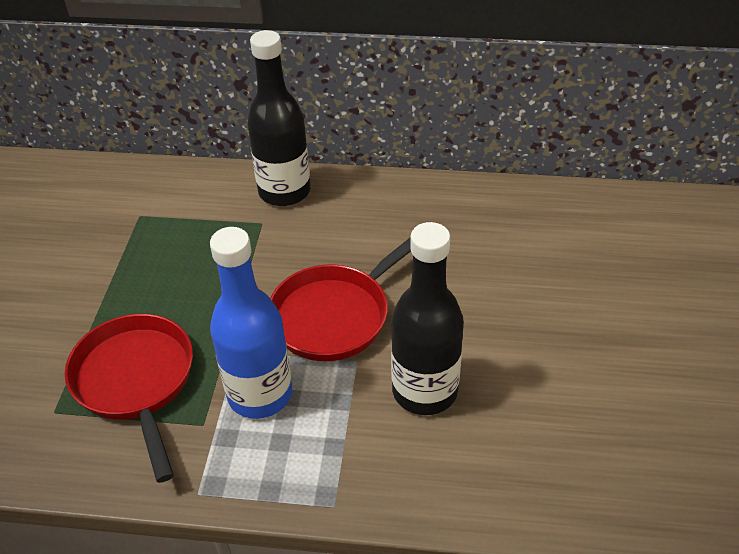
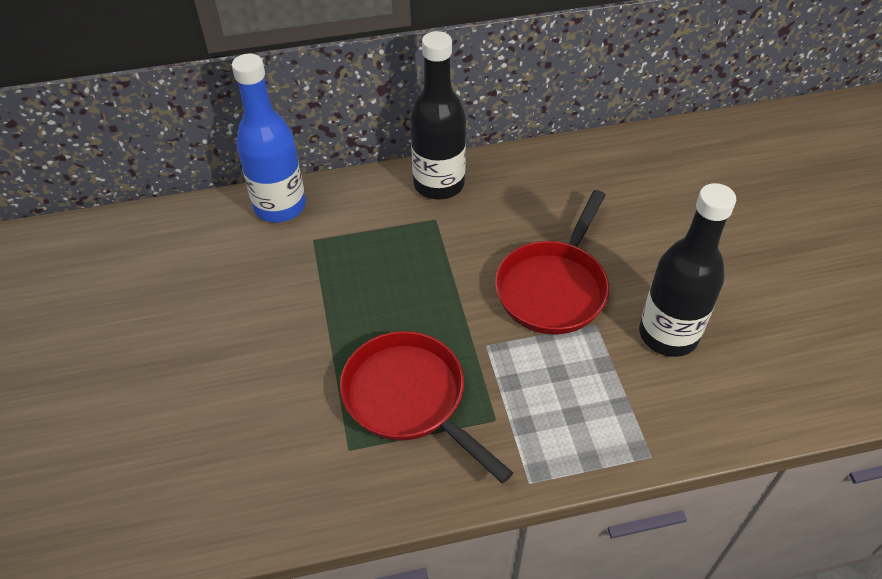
camera: 20 degrees left, 5 degrees up
(260, 394) = (530, 378): blue bottle -> blue bottle (280, 206)

